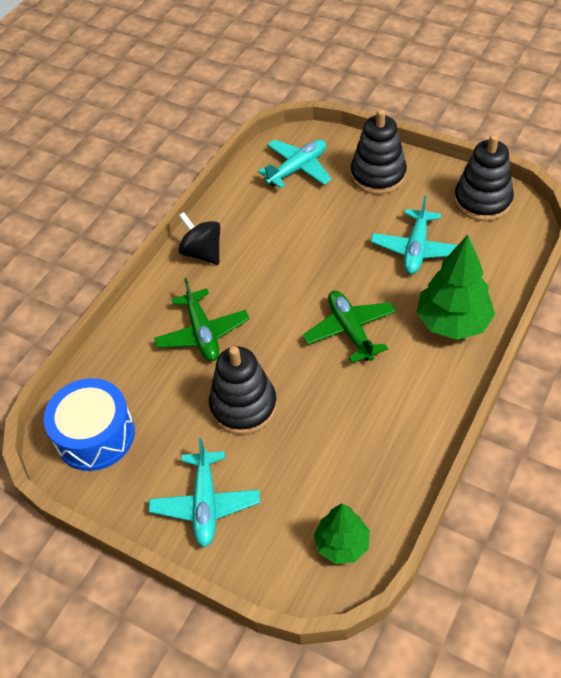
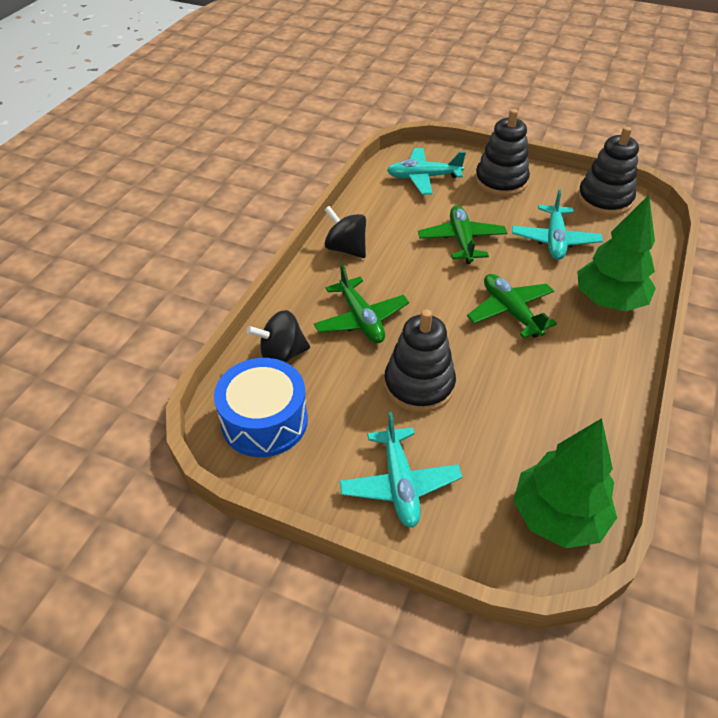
camera: 10 degrees left, 5 degrees down
(121, 368) = (282, 354): none -> black spinning top
(297, 169) = (423, 177): turquoise plane -> turquoise plane turned 135 degrees counterclockwise
(320, 247) = (461, 241): none -> green plane
(342, 544) = (558, 516): green tree -> green tree, size x1.61

